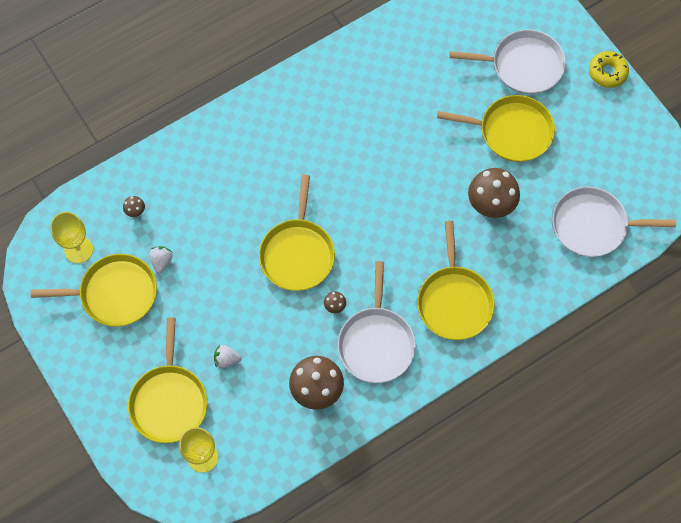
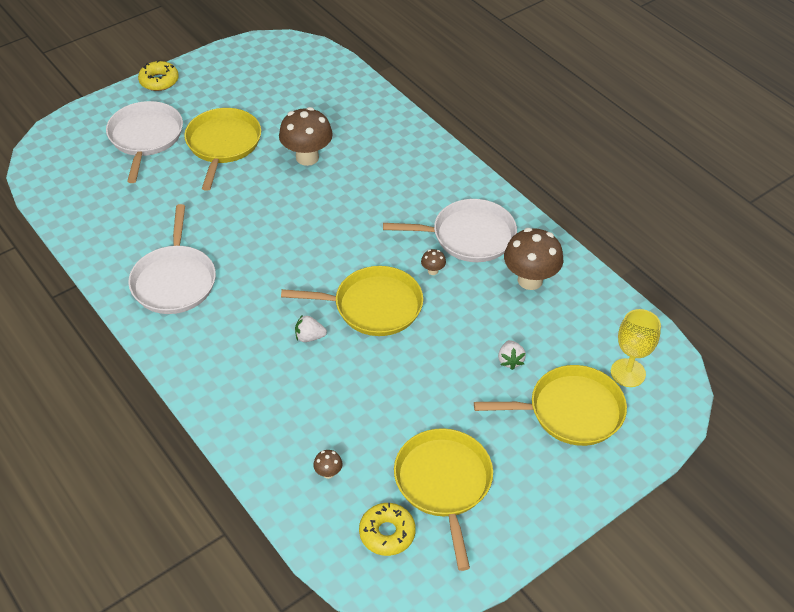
camera: 95 degrees left, 20 degrees down
(78, 249) = (387, 533): yellow goblet -> yellow donut
(162, 261) = (395, 437): white strawberry -> white strawberry (309, 337)
(454, 301) = (415, 180): yellow pan -> none
(593, 225) = (326, 90): white pan -> white pan (174, 281)

